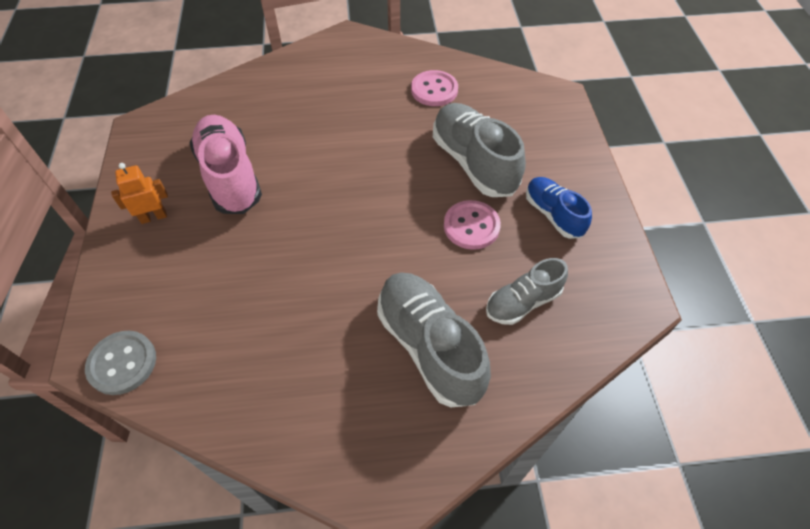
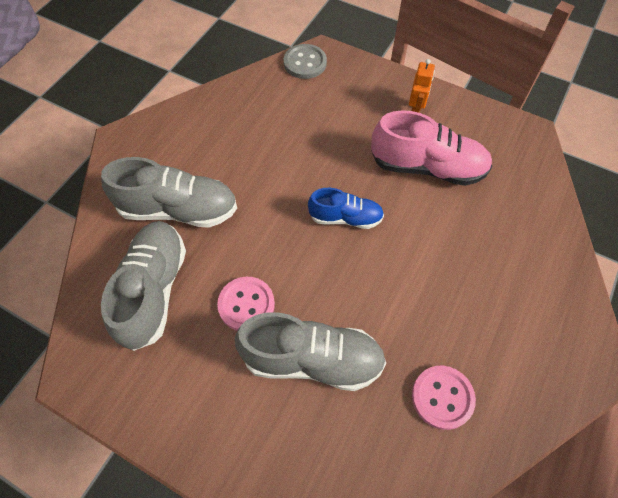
camera: 125 degrees right, 5 degrees up
(522, 302) = (153, 290): grey shoe -> grey shoe, size x1.67
(553, 214) = (202, 383): blue shoe -> blue shoe (345, 218)

